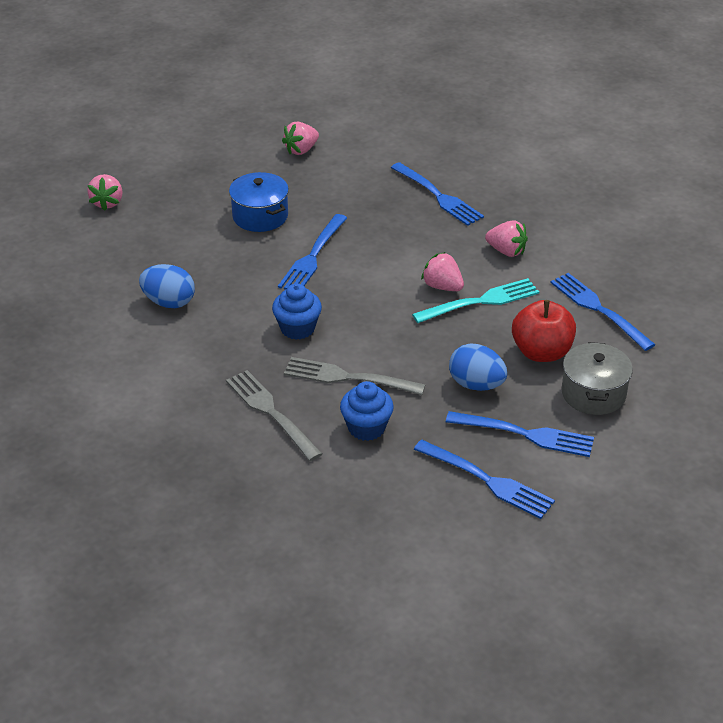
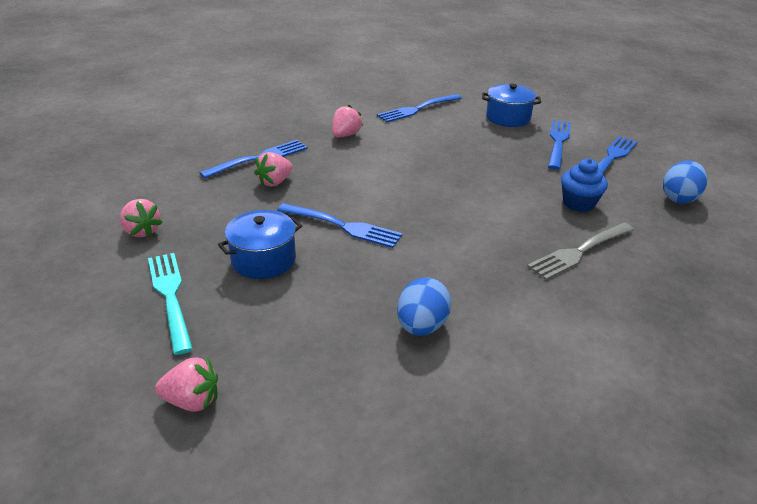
camera: 90 degrees left, 5 degrees down
(297, 328) = (456, 236): blue cupcake -> none
(348, 377) = (519, 210): grey fork -> none
(442, 286) = (391, 163): pink strawberry -> pink strawberry (275, 182)
(476, 384) = (511, 156): blue egg -> blue egg (679, 198)
(480, 301) = (411, 149): turquoise fork -> turquoise fork (170, 296)
(541, 352) = (468, 131): red apple -> none
(593, 393) = (508, 118): grey pot -> blue pot

